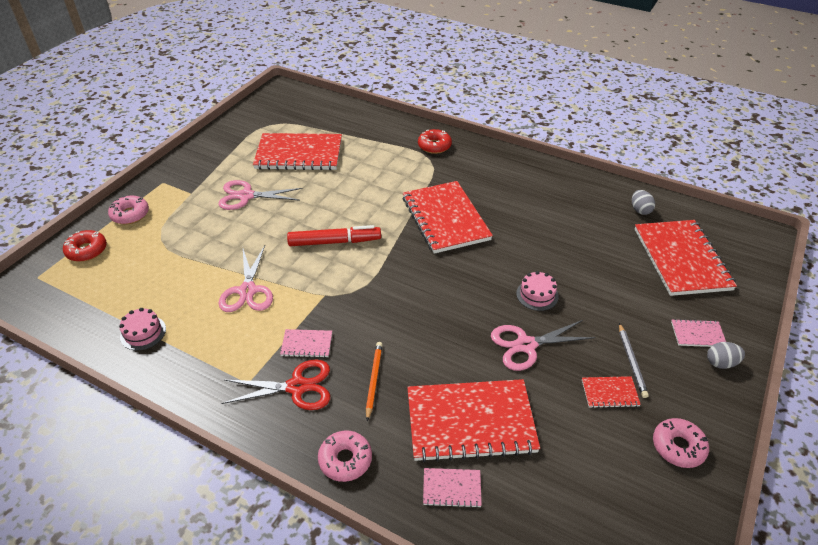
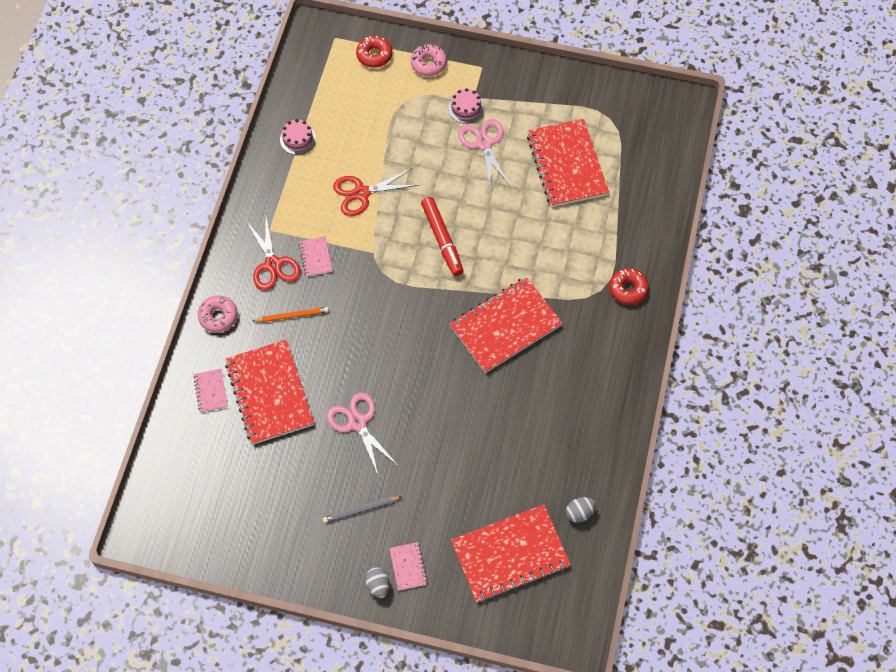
camera: 75 degrees right, 20 degrees up
(247, 291) = (361, 193): pink scissors -> red scissors
(537, 295) = (421, 424): pink cake -> pink cake (466, 108)
(609, 393) = (322, 493): red notebook -> none
(678, 447) = (281, 547): pink donut -> none

